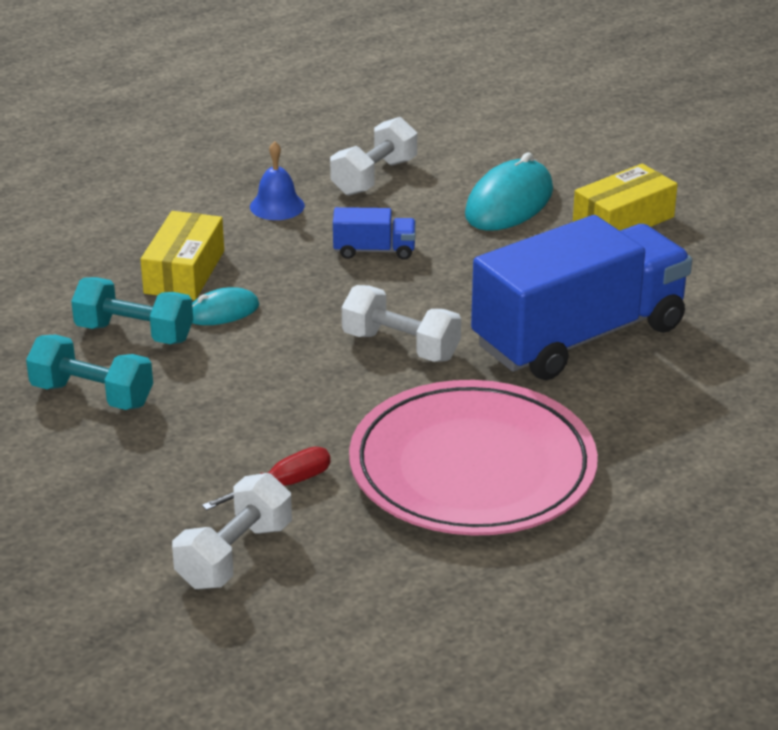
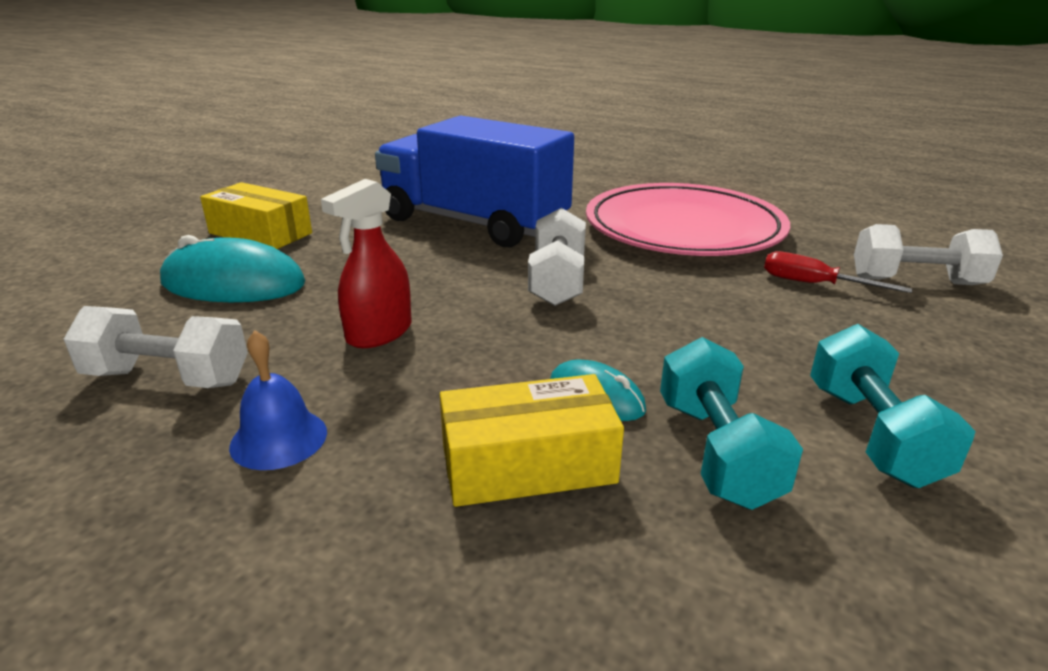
camera: 115 degrees left, 5 degrees down
(374, 250) = (379, 333): blue truck -> red spray bottle

